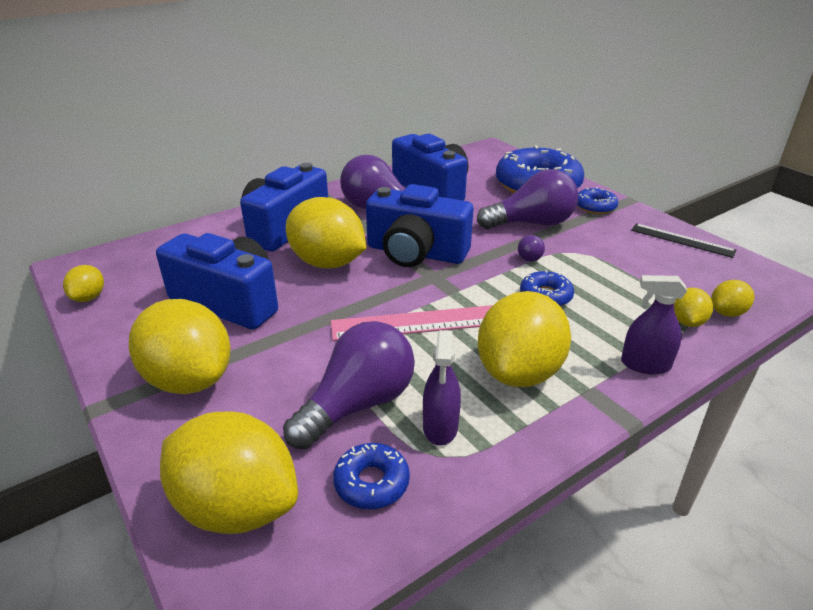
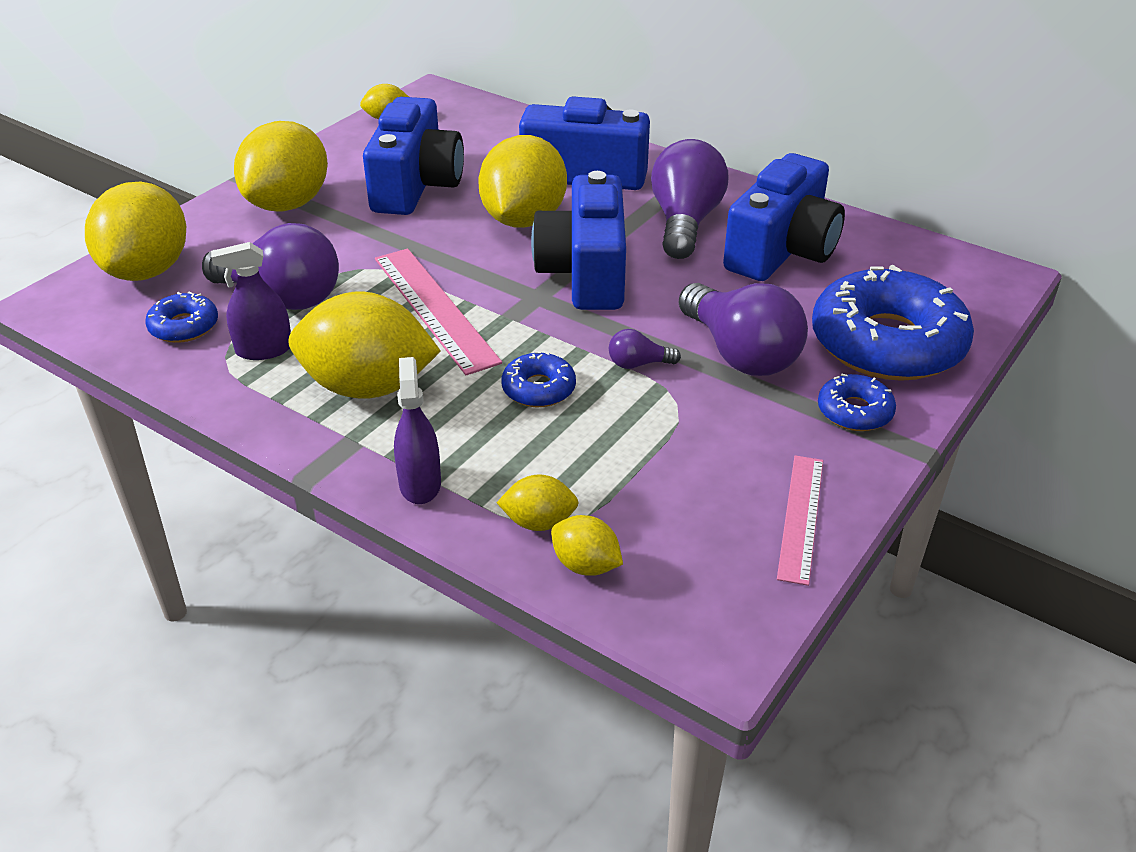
camera: 70 degrees right, 5 degrees up
(682, 240) = (801, 517): black ruler -> pink ruler

